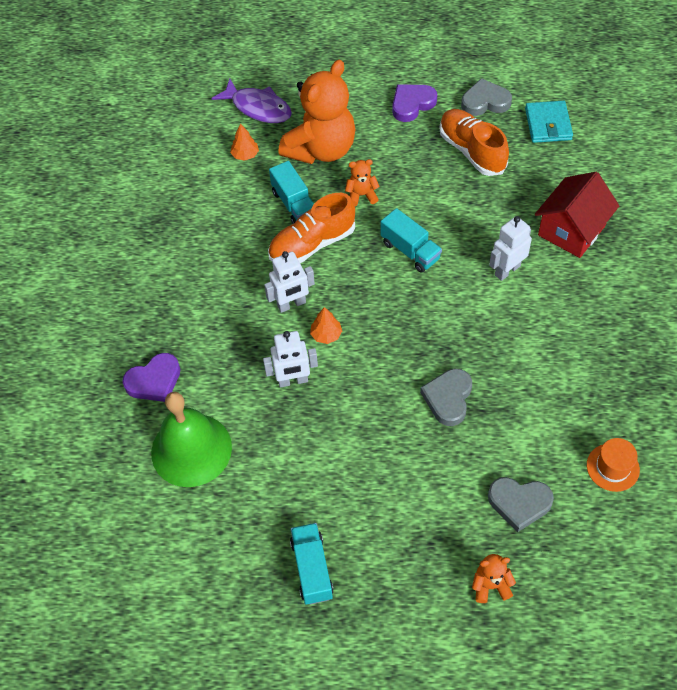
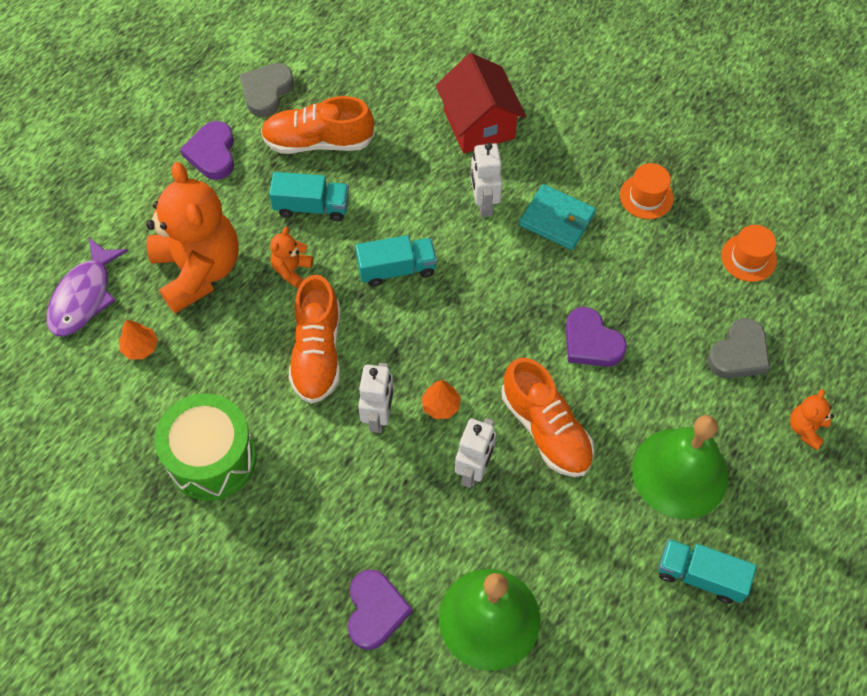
camera: 60 degrees left, 5 degrees up
(197, 235) = (212, 458): none -> green drum
(258, 108) = (84, 296): purple fish -> purple fish turned 135 degrees clockwise
(294, 204) = (250, 339): turquoise truck -> turquoise truck (311, 206)
(356, 407) = (546, 429): none -> orange shoe
(385, 513) = (680, 473): none -> green bell
(448, 398) = (591, 342): grey heart -> purple heart
(548, 124) = (340, 61): turquoise wallet -> turquoise wallet (557, 219)
(606, 368) = (646, 196): none -> orange hat

